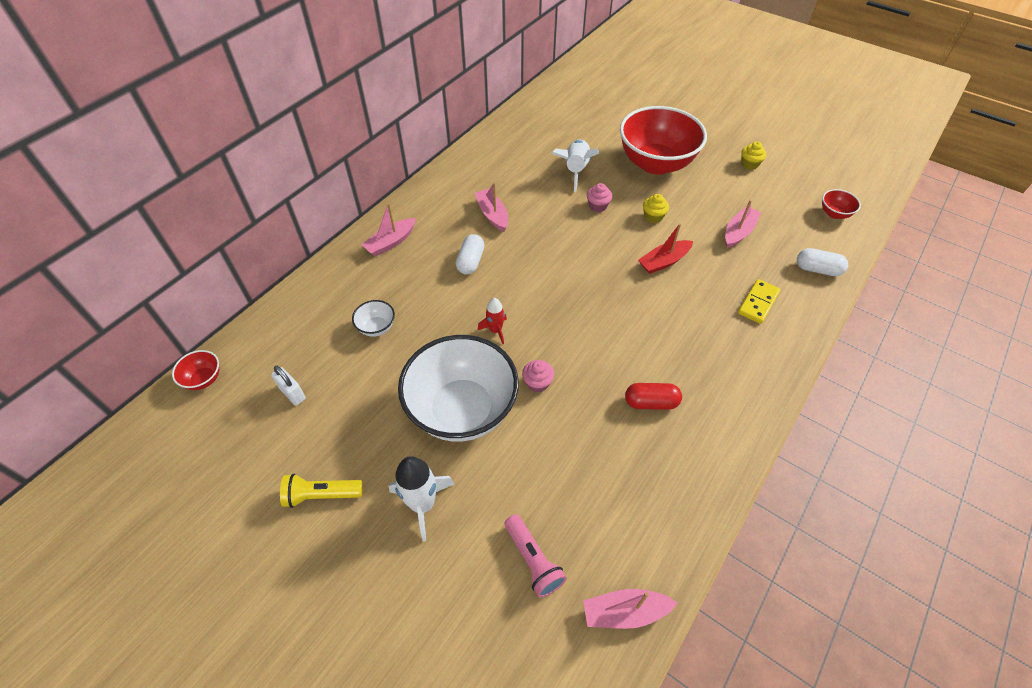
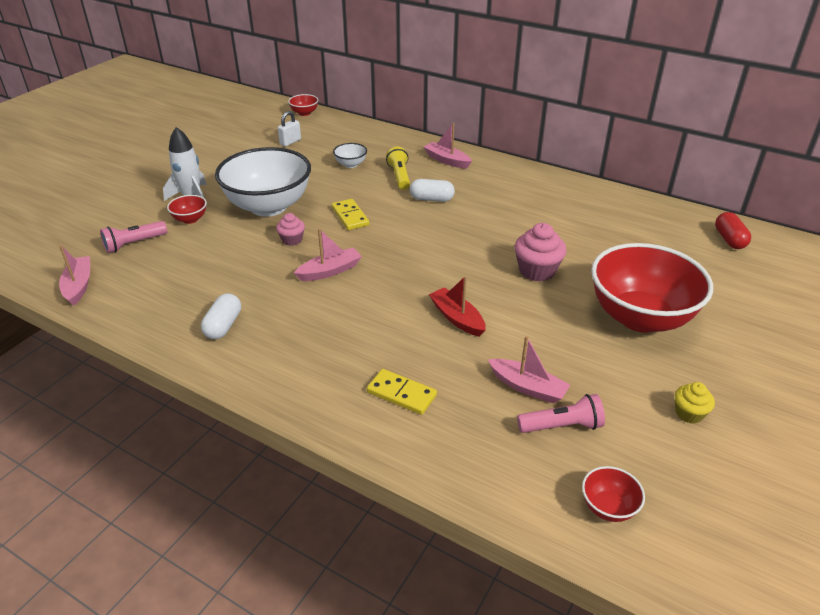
camera: 85 degrees right, 15 degrees down
(321, 495) = (208, 161): yellow flashlight -> yellow flashlight (399, 176)
(480, 498) = (190, 219): none -> red bowl
(492, 215) = (499, 206): pink boat -> pink boat (330, 271)
(495, 330) = (350, 216): red rocket -> yellow domino
(575, 170) = (594, 254): white rocket -> none
(597, 206) = (537, 271): pink cupcake -> pink cupcake, size x1.68
(651, 402) = (264, 303): red capsule -> red capsule (729, 239)
(653, 217) = (533, 312): yellow cupcake -> none
(772, 221) = (562, 426): none -> pink flashlight
(817, 269) = (473, 464): white capsule -> white capsule (223, 326)

